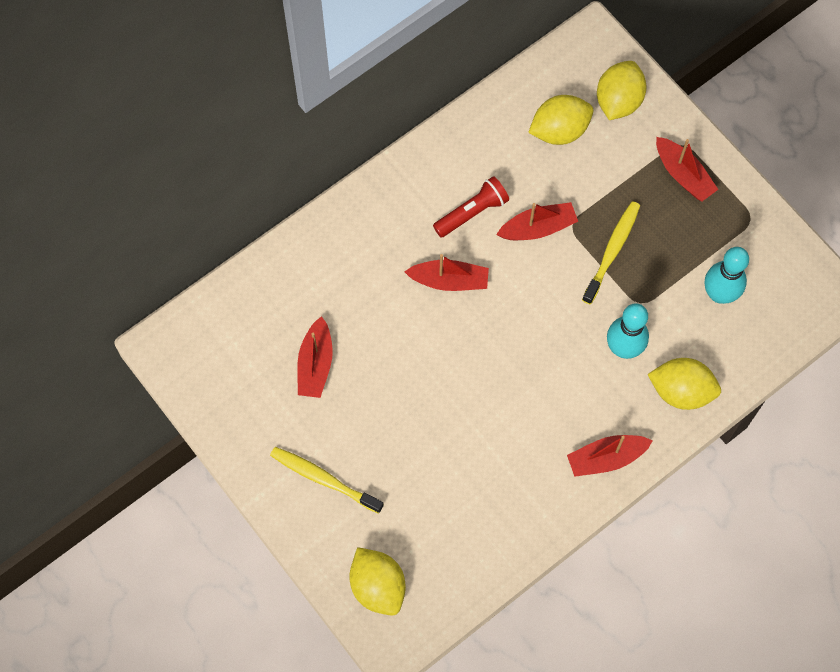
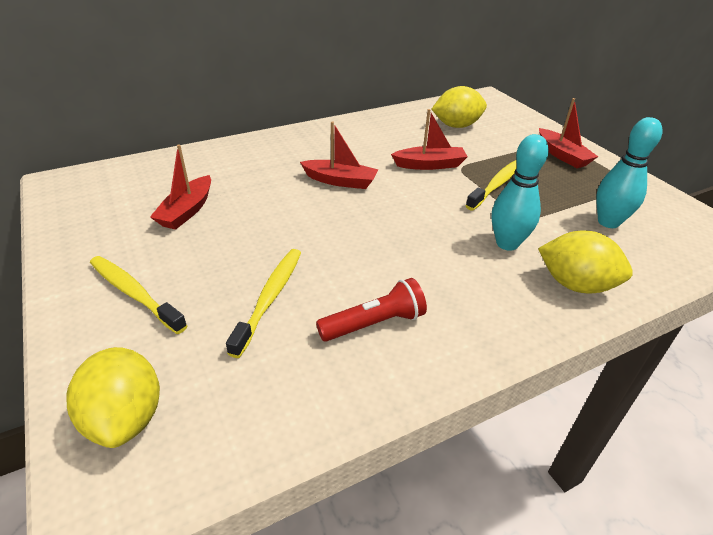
camera: 10 degrees right, 30 degrees down
(434, 461) = (270, 298): none -> yellow toothbrush
(472, 212) = (374, 151): red flashlight -> red flashlight (374, 323)
(606, 458) = (482, 329): red boat -> none
(618, 101) = (505, 120): yellow lemon -> none

